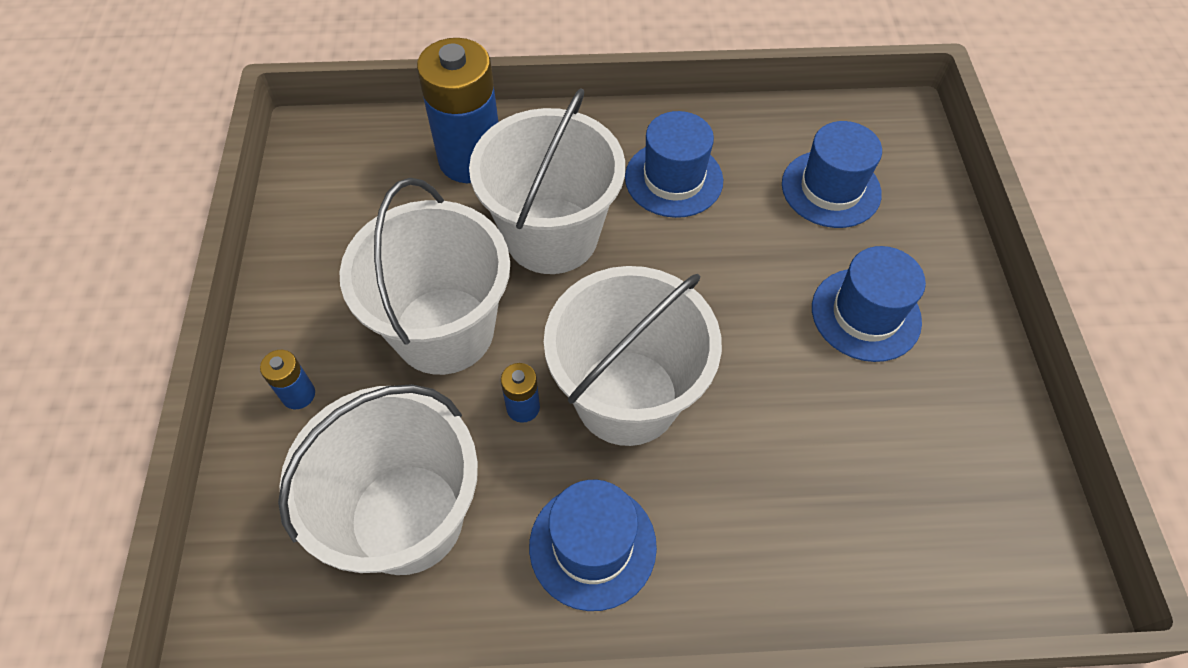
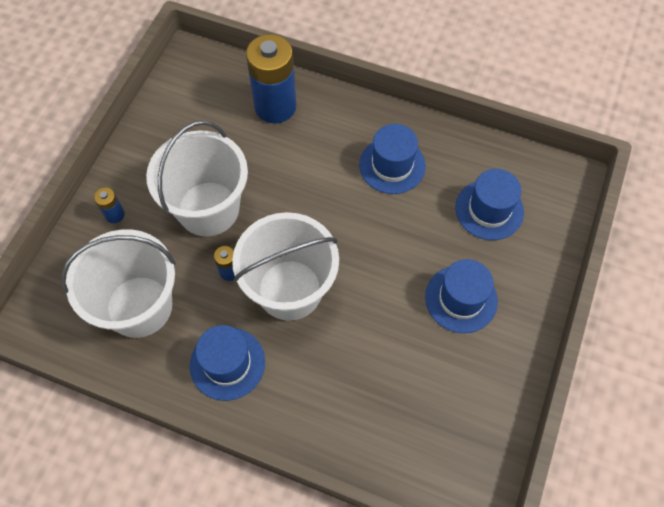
camera: 25 degrees right, 5 degrees up
(551, 236) = (298, 174): white bucket -> none

